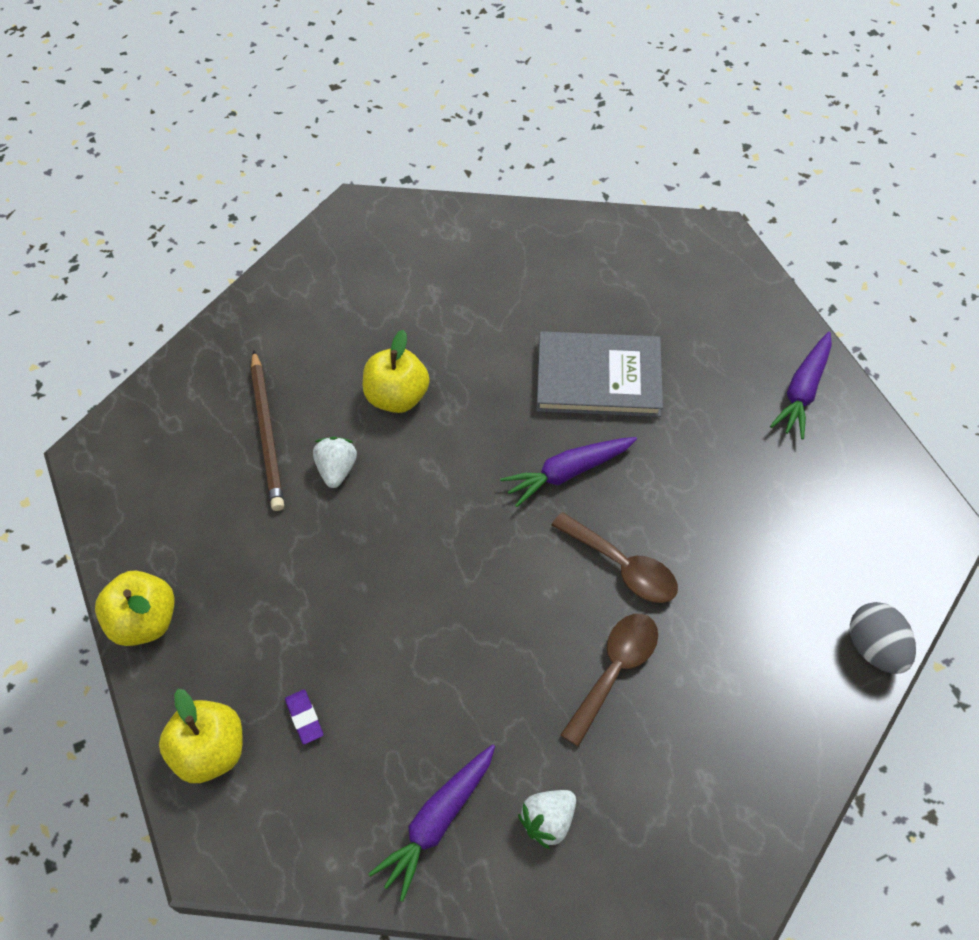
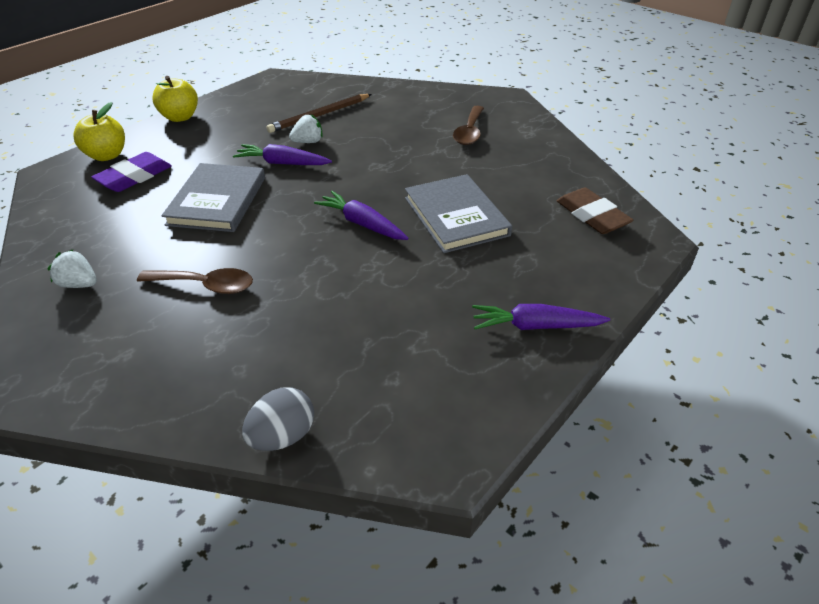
camera: 65 degrees right, 15 degrees down
(304, 718) = (134, 177): purple eraser -> purple eraser, size x2.03
(397, 397) = (376, 146): yellow apple -> none
(432, 619) = (217, 201): none -> grey book
(437, 822) = (73, 240): purple carrot -> purple carrot (282, 163)
(622, 566) = (296, 267): brown spoon -> brown spoon (469, 132)
(656, 262) = (592, 216): none -> brown eraser

